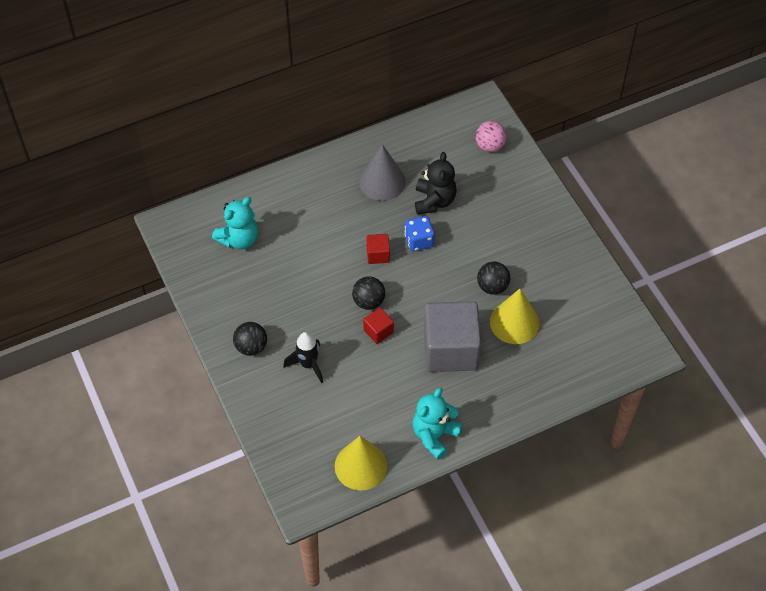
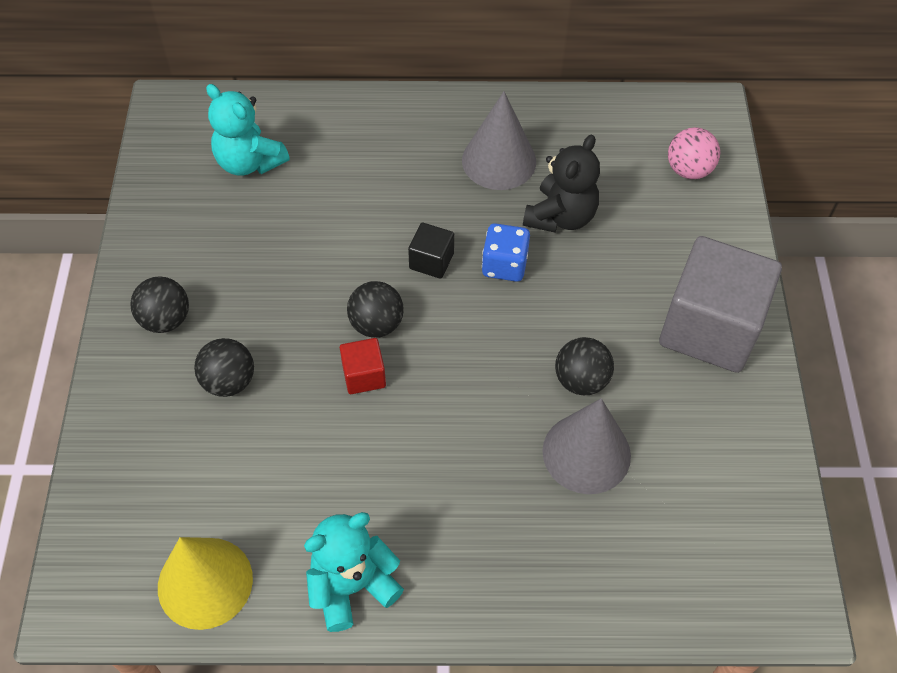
camera: 25 degrees right, 0 degrees up
(239, 239) = (249, 162): turquoise teddy bear -> turquoise teddy bear turned 60 degrees clockwise
(308, 364) = (229, 381): black rocket -> black ball
(378, 254) = (431, 261): red cube -> black cube
(450, 349) = (458, 453): grey cube -> grey cube (709, 328)
(514, 322) = (586, 453): yellow cone -> grey cone

